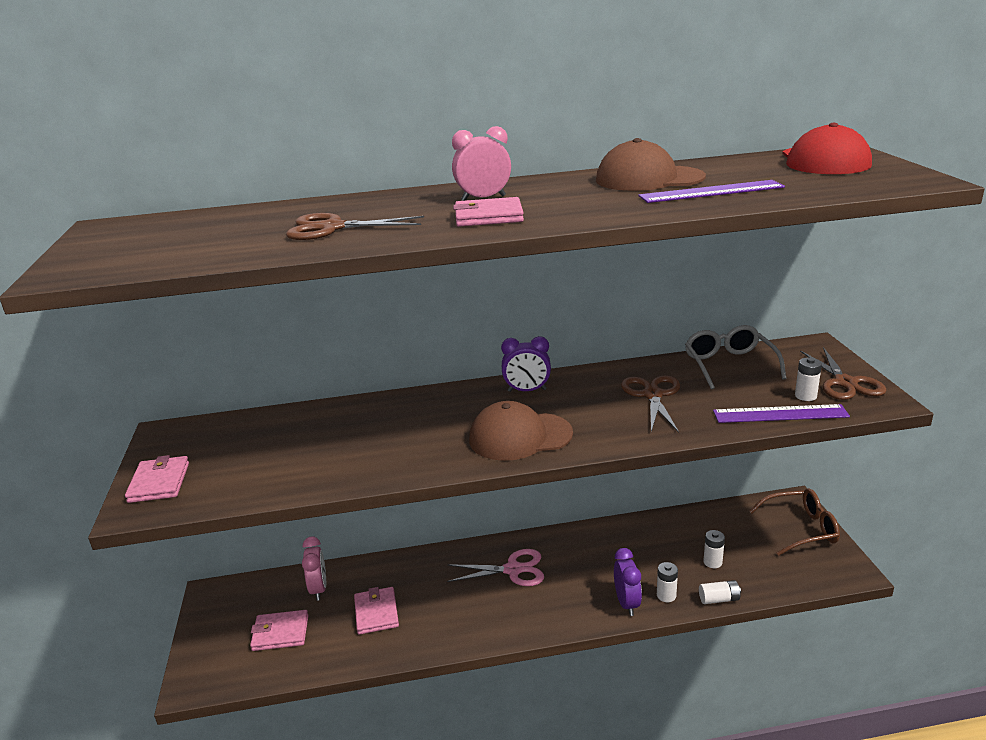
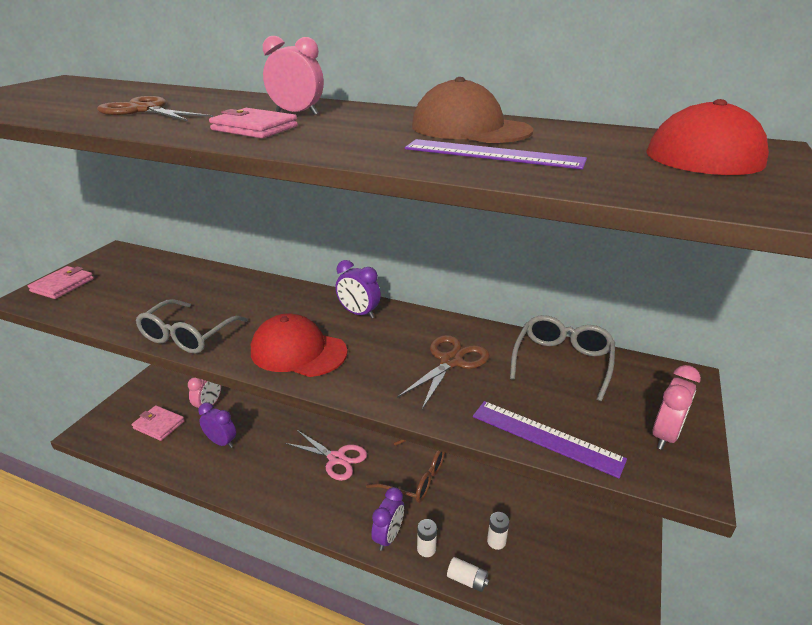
camera: 30 degrees right, 5 degrees up
(376, 613) = (221, 442): pink wallet -> purple clock
(395, 466) = (188, 336): none -> grey glasses
(520, 436) = (298, 351): brown cap -> red cap
(801, 529) = (614, 556): brown glasses -> brown glasses (415, 477)
(805, 396) = (599, 430): white battery -> none
(845, 383) = (665, 435): brown scissors -> pink clock

